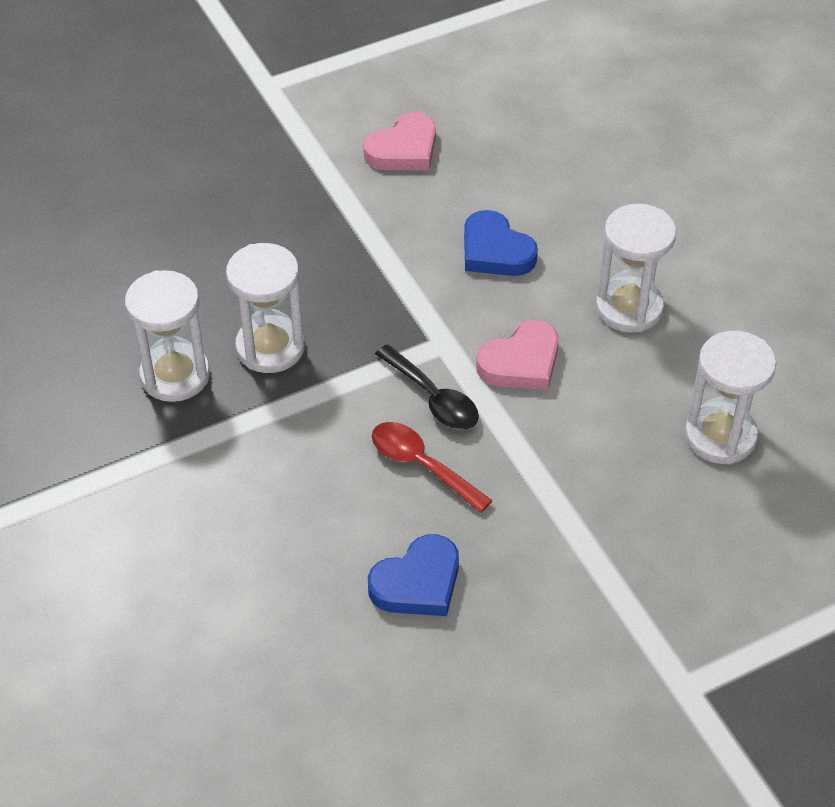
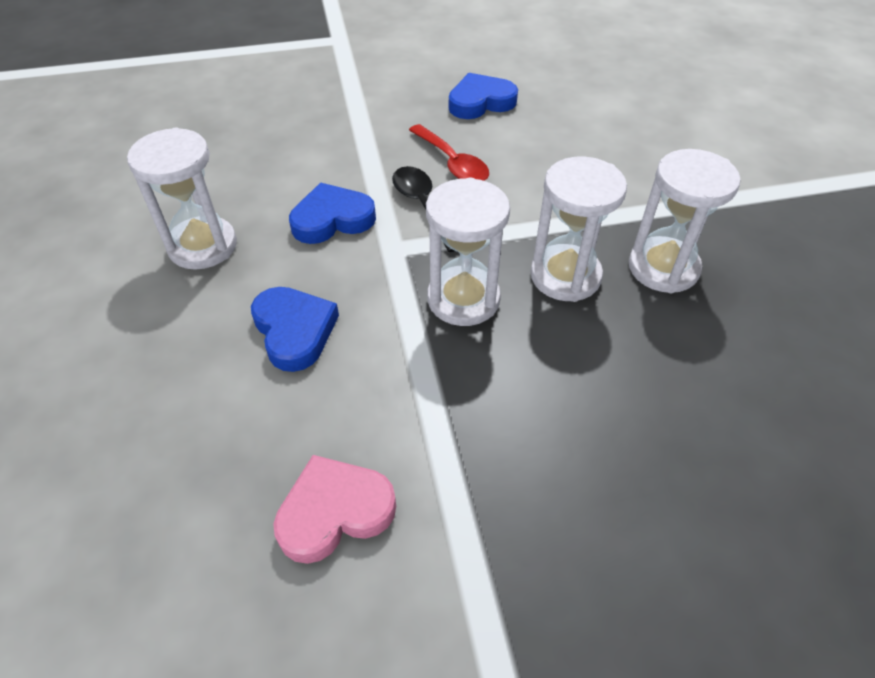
camera: 165 degrees left, 0 degrees up
(521, 362) = (332, 219): pink heart -> blue heart
(720, 436) = (211, 142): white hourglass -> white hourglass (463, 299)

